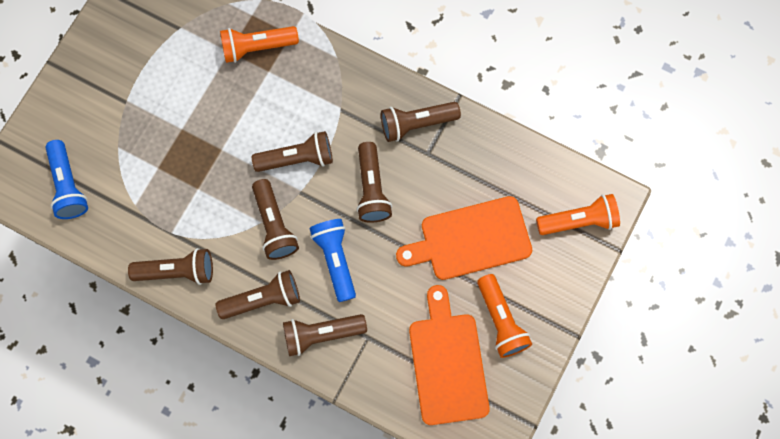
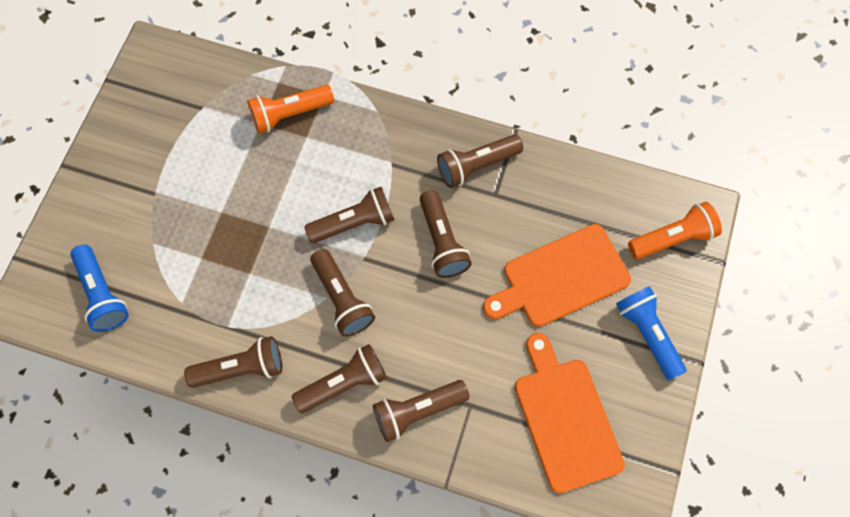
camera: 10 degrees left, 5 degrees down
(335, 260) = (417, 325): blue flashlight -> blue flashlight (647, 334)
(501, 320) = (613, 360): orange flashlight -> none

